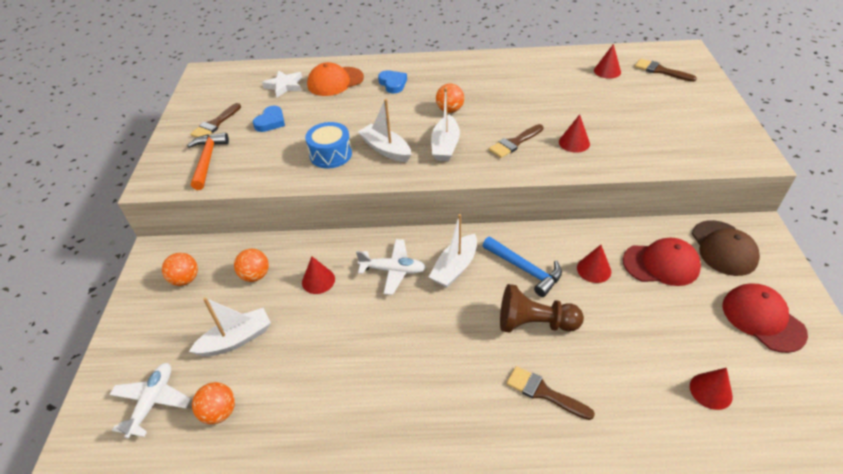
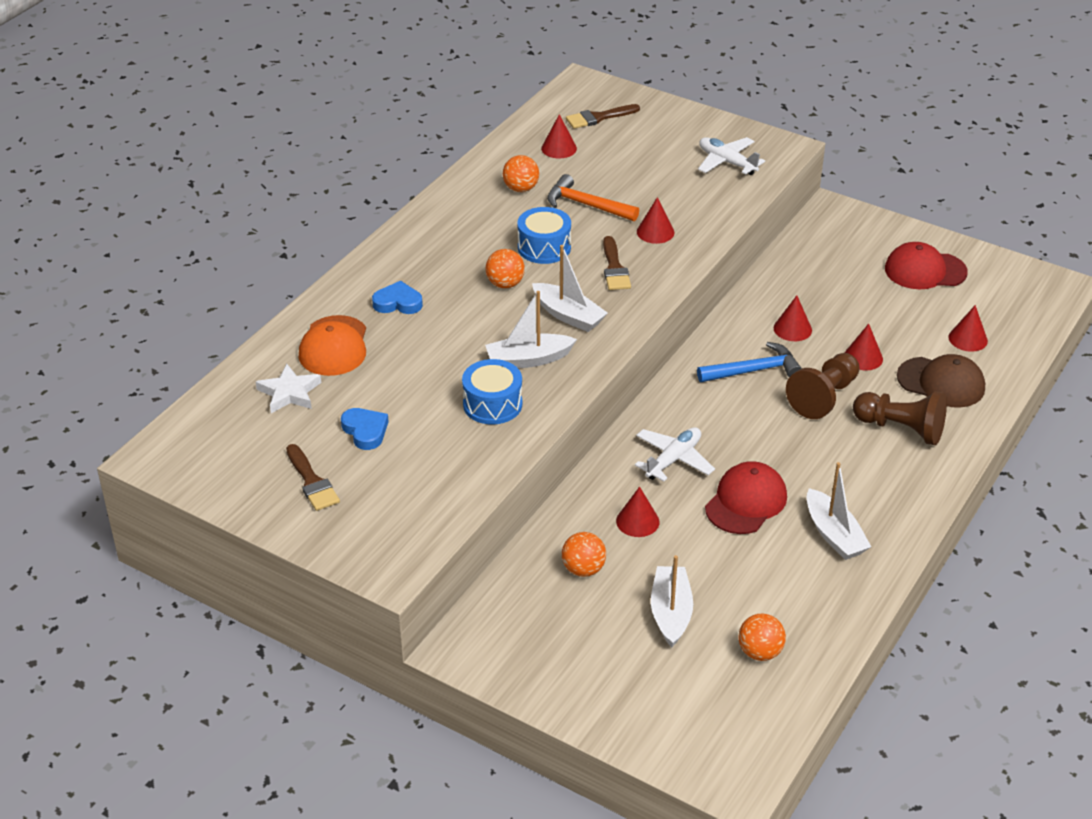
camera: 60 degrees left, 5 degrees down
(152, 402) = (706, 702): white plane -> white plane (727, 162)
(185, 279) = (535, 632): orange ball -> orange ball (521, 189)
(207, 160) = (392, 510): orange hammer -> orange hammer (586, 205)
(455, 267) = (709, 415): white boat -> white boat (834, 534)
(502, 108) = (544, 247): none -> blue drum
(544, 392) = (901, 429): brown brush -> brown pawn
(606, 327) = (863, 357): none -> red cone
(661, 264) = (821, 287): red cap -> red cap (746, 502)
(723, 248) = (835, 242): brown cap -> brown cap (941, 382)

